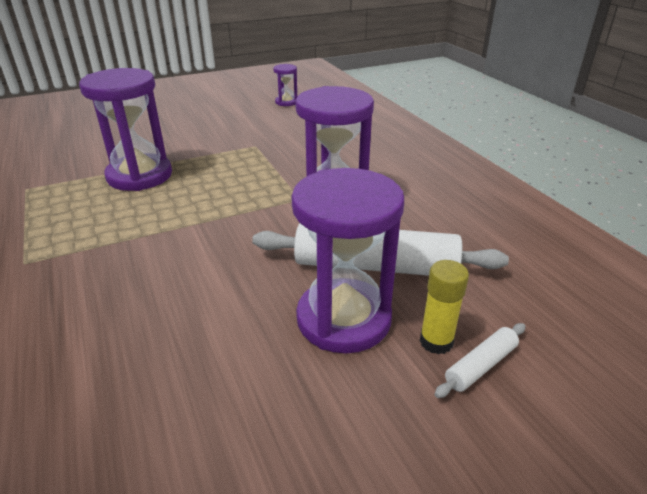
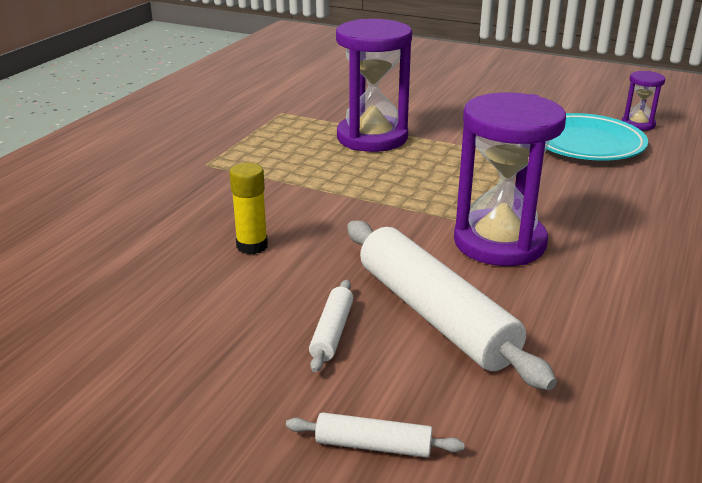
camera: 50 degrees right, 5 degrees down
(279, 123) = (586, 144): none -> turquoise plate
(343, 319) = (332, 332): purple hourglass -> white rolling pin
(436, 341) = (372, 401): yellow glue stick -> yellow glue stick (252, 246)

